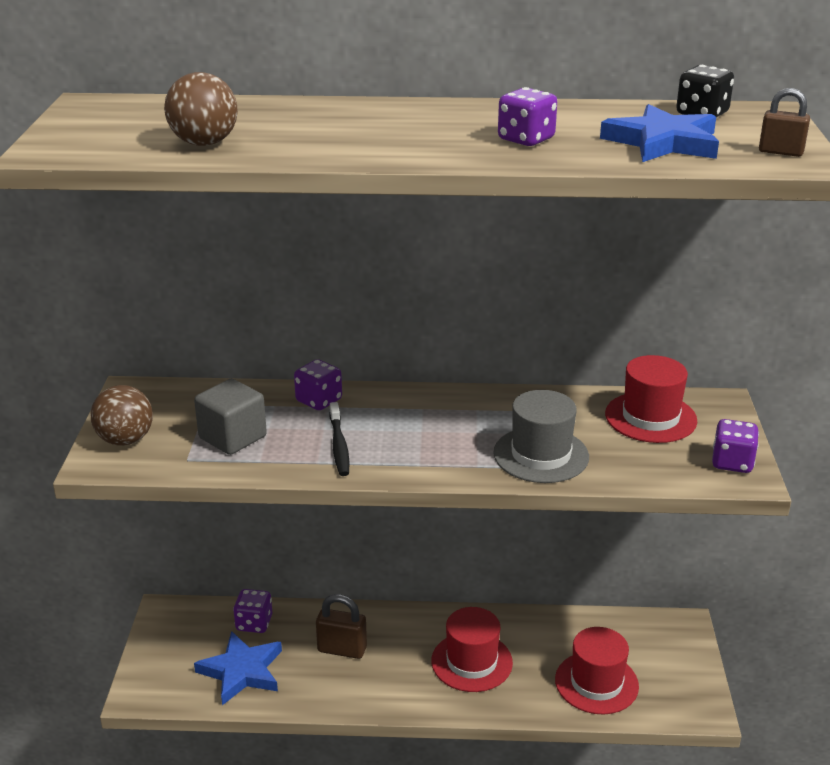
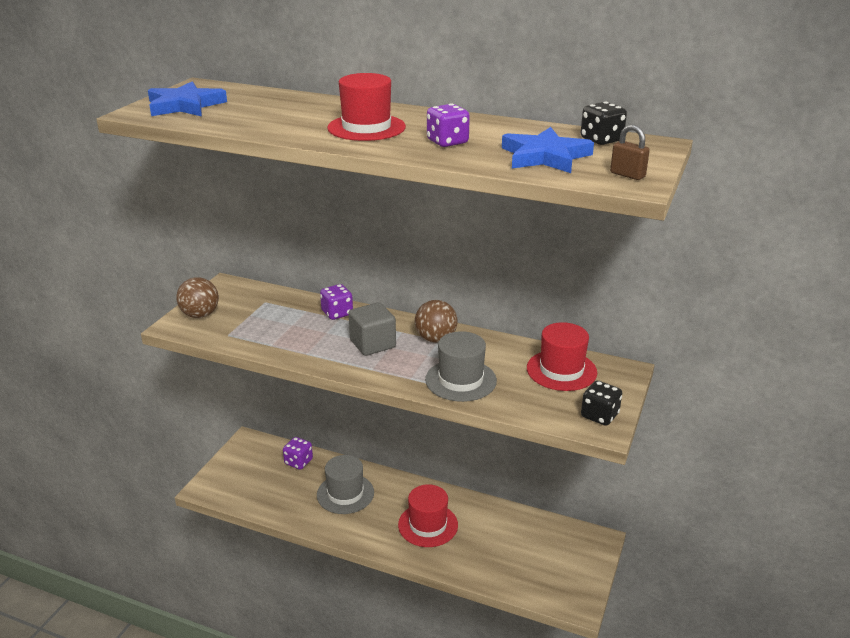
camera: 20 degrees right, 0 degrees up
(204, 143) = (235, 119): brown ball -> brown ball (435, 339)
(232, 437) = (265, 326): grey cube -> grey cube (373, 344)
(241, 671) = (274, 491): blue star -> blue star (185, 105)
(339, 445) = (328, 345): black toothbrush -> none
(342, 649) = (345, 493): brown padlock -> grey hat
(596, 683) = (509, 563): red hat -> red hat (366, 127)
(732, 463) = (599, 415): purple dice -> black dice

